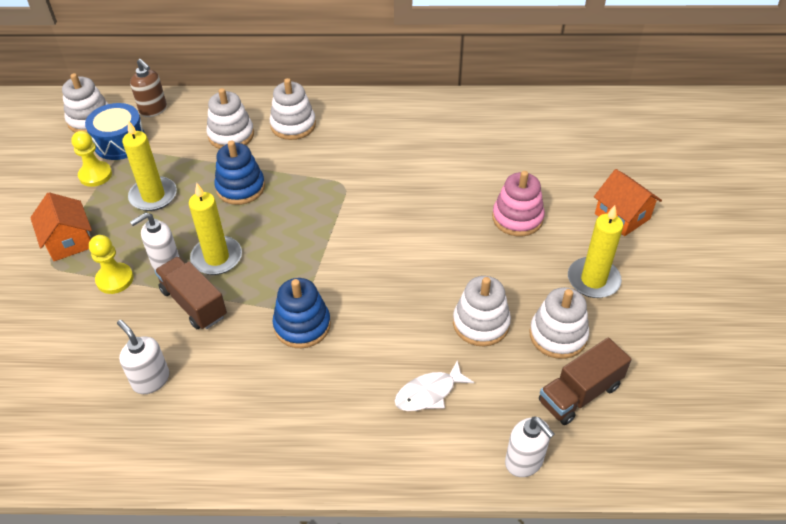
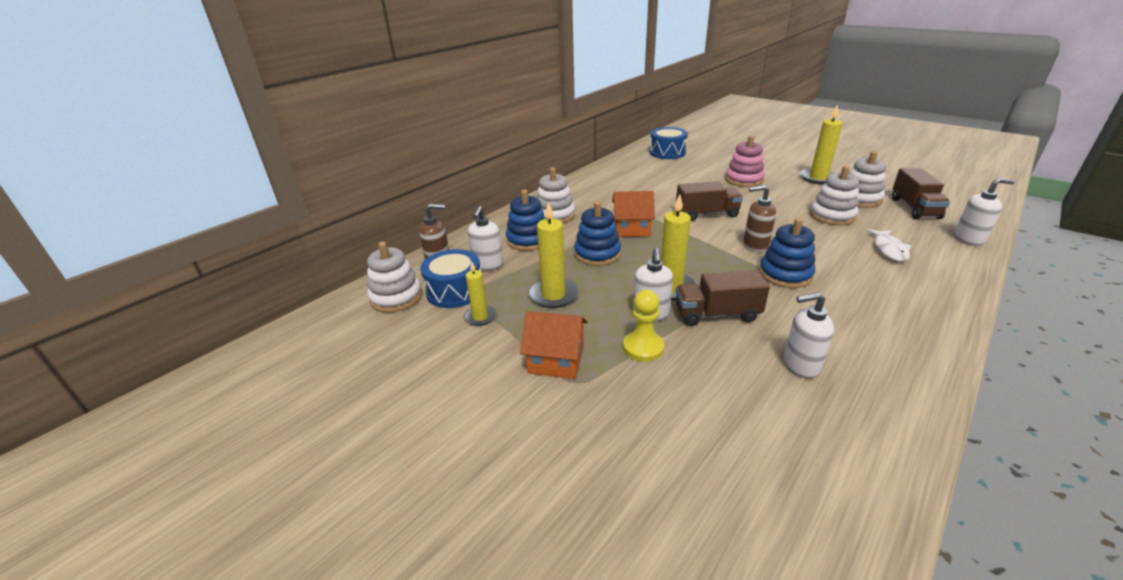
camera: 50 degrees left, 15 degrees down
(95, 175) = (480, 317): yellow pawn -> yellow candle
(171, 136) = (488, 265): none -> white soap dispenser
(231, 135) = (528, 240): white stacking toy -> blue stacking toy
(348, 284) = (755, 245): none -> brown soap dispenser
(391, 223) = (706, 214): none -> brown truck
(539, 126) = (667, 152): none -> blue drum
(622, 216) = (771, 157): orange house -> orange house (632, 229)

